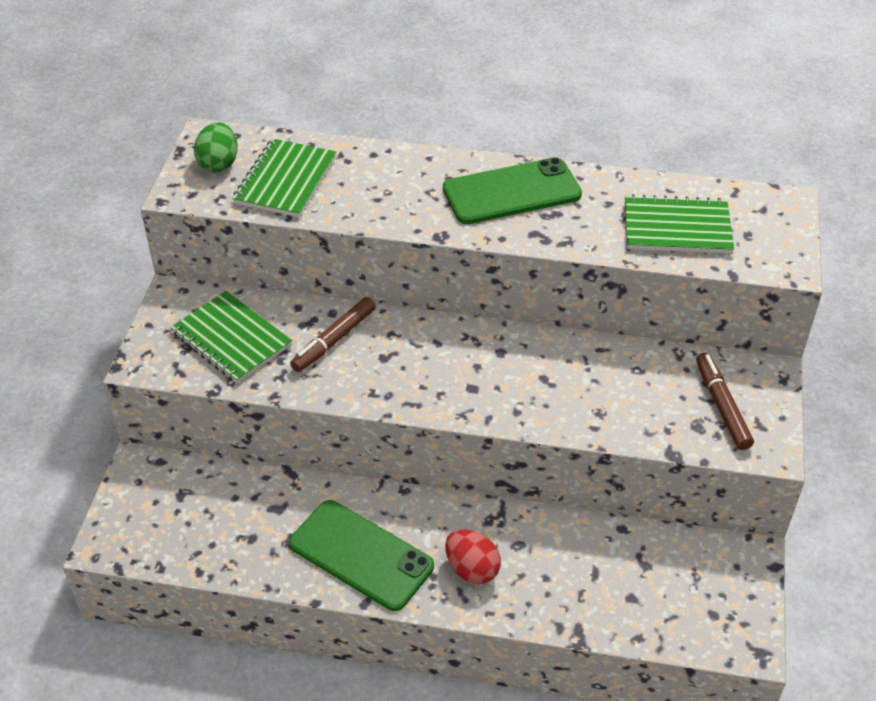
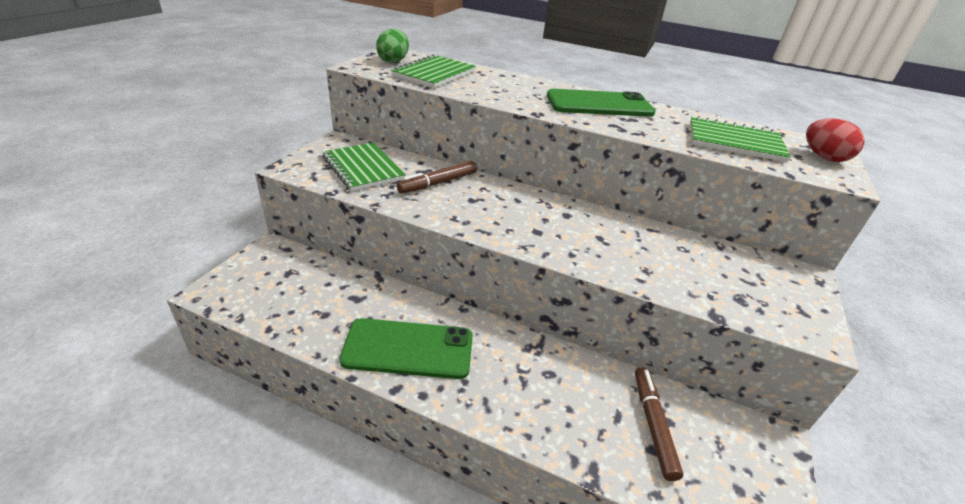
camera: 10 degrees right, 10 degrees down
(361, 555) = (408, 348): green phone -> green phone turned 45 degrees counterclockwise
(472, 569) = (502, 384): red egg -> red egg (824, 157)
(722, 406) = (763, 289): brown marker -> brown marker (653, 425)

